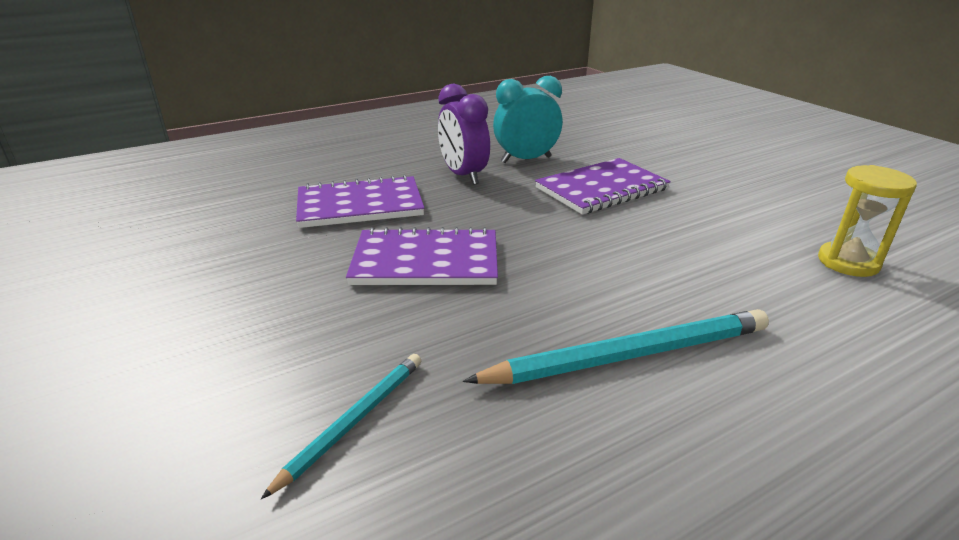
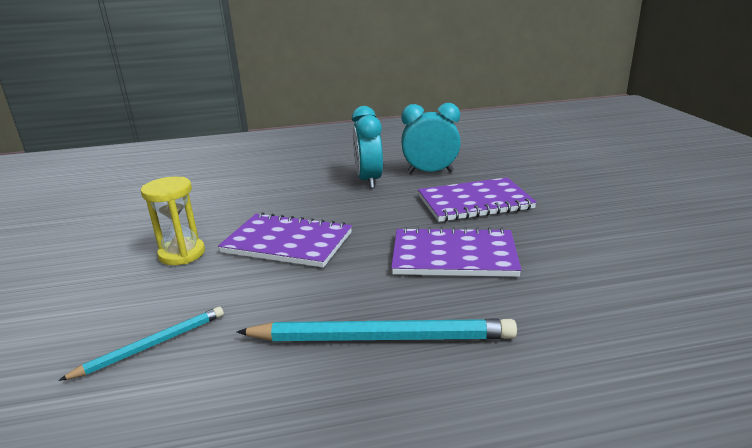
camera: 20 degrees right, 5 degrees down
(360, 205) = (274, 196): purple notebook -> purple notebook (454, 256)
(463, 175) = (369, 180): purple clock -> turquoise clock
(848, 262) = (657, 294): yellow hourglass -> yellow hourglass (182, 254)

